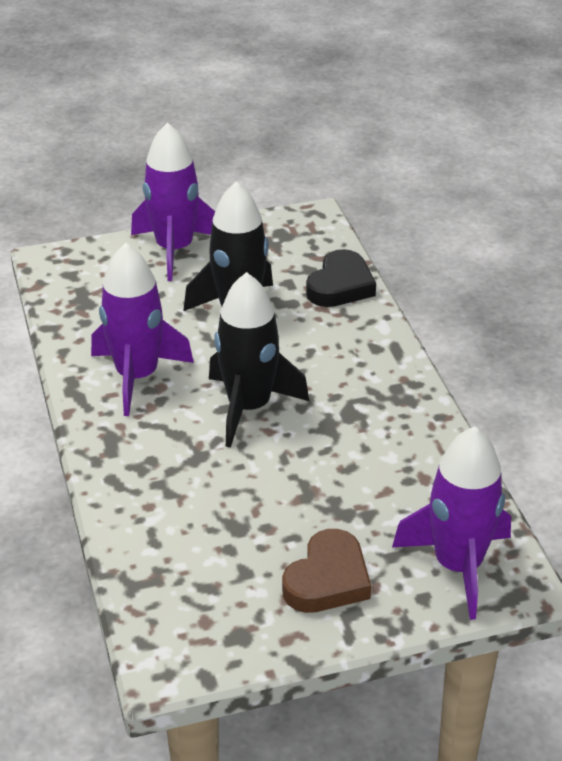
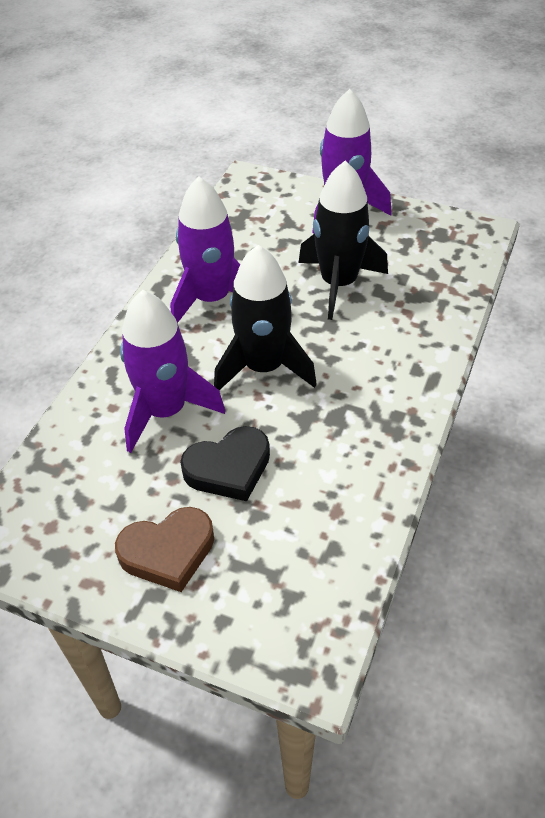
camera: 40 degrees right, 10 degrees up
(340, 285) = (443, 300): black heart -> black heart (229, 468)
(457, 566) = (280, 611): purple rocket -> purple rocket (165, 411)

